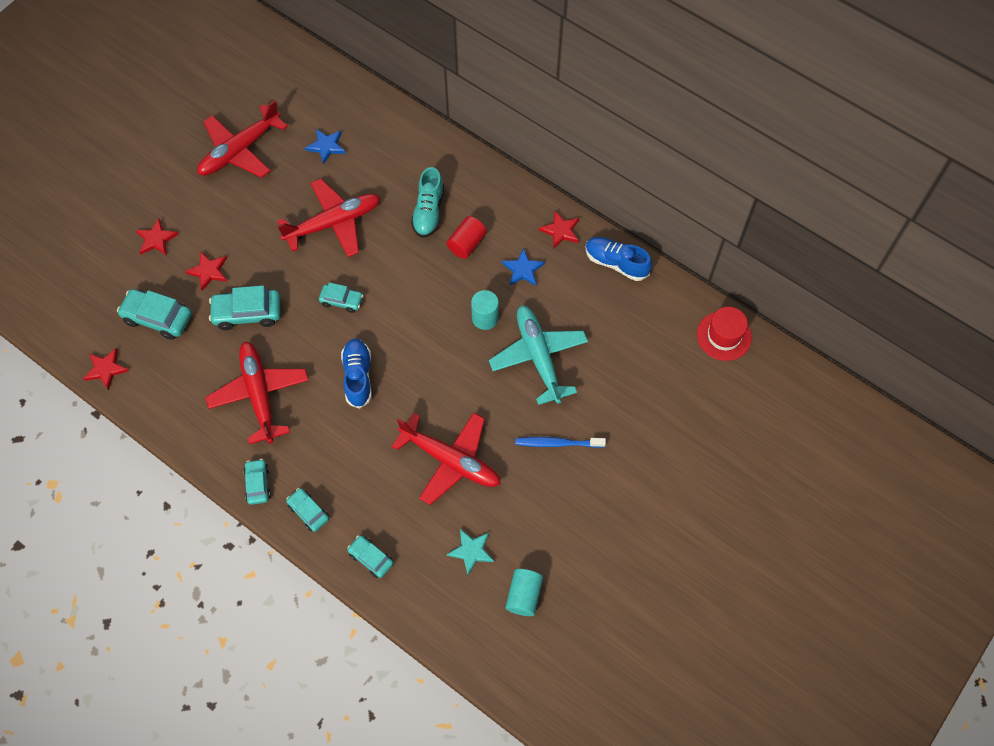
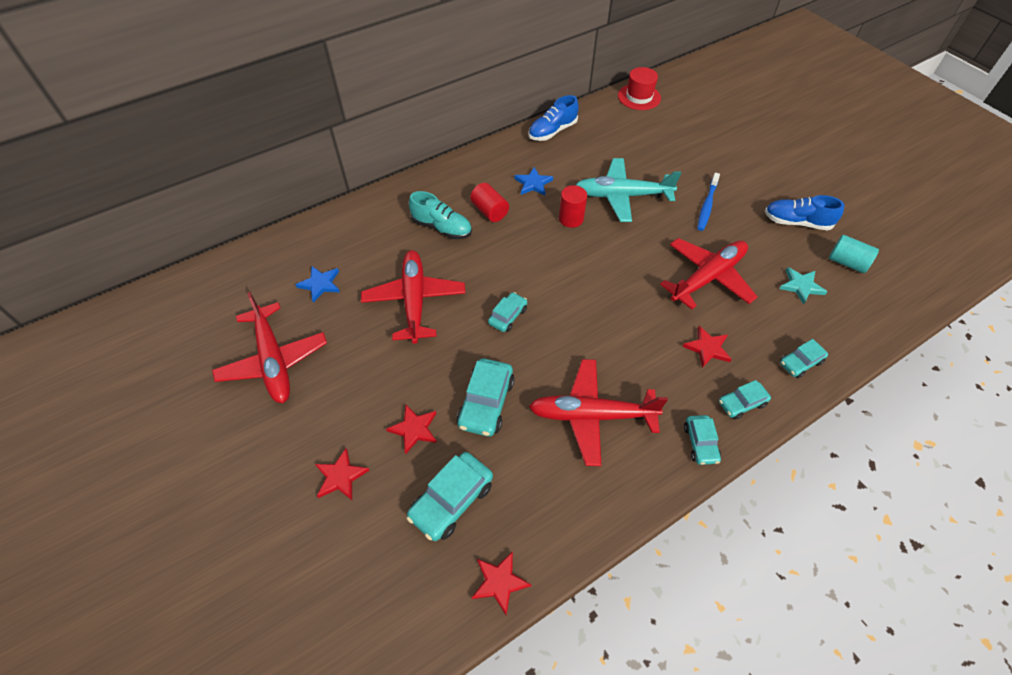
camera: 70 degrees left, 10 degrees down
(258, 484) = (700, 443): turquoise car -> turquoise car turned 105 degrees counterclockwise
(358, 376) = (599, 324): blue shoe -> blue shoe (796, 222)
(485, 318) = (571, 219): turquoise cylinder -> red cylinder
(560, 231) = (507, 153): red star -> red star (707, 348)

